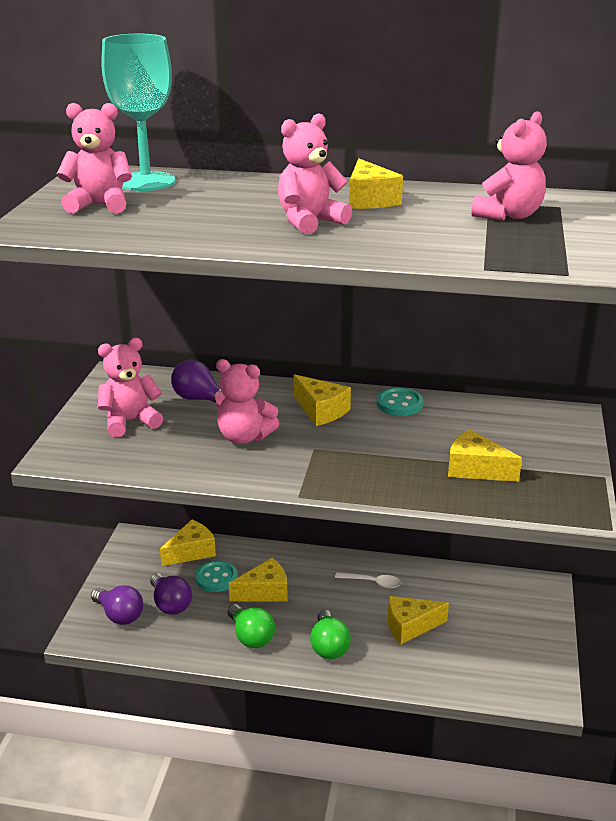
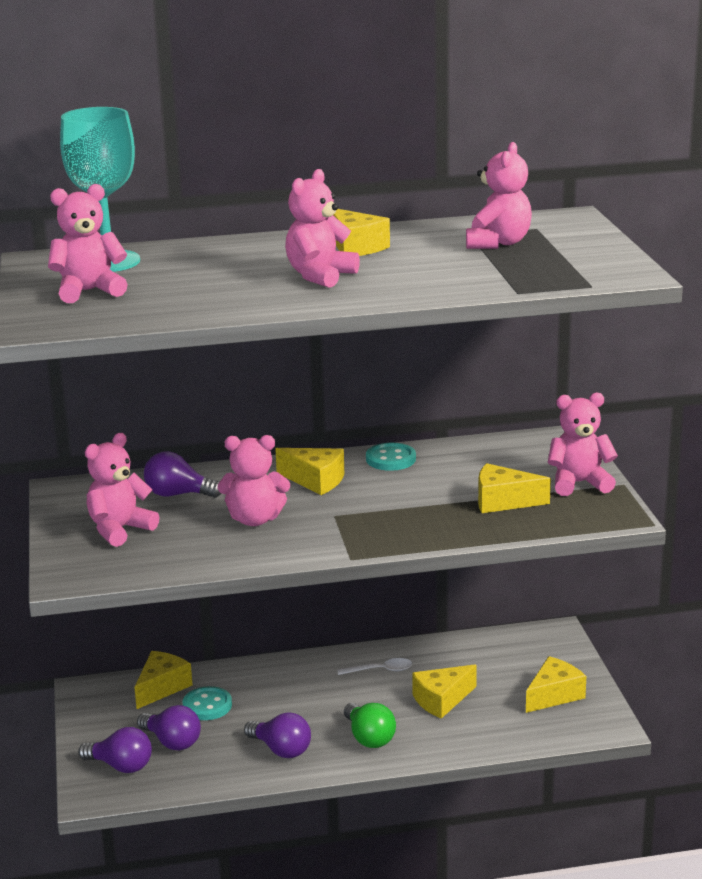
camera: 20 degrees left, 5 degrees down
(251, 637) = (281, 750): green light bulb -> purple light bulb
(264, 592) = (269, 706): yellow cheese -> yellow cheese (554, 695)
(560, 466) = (579, 483): none -> pink teddy bear

